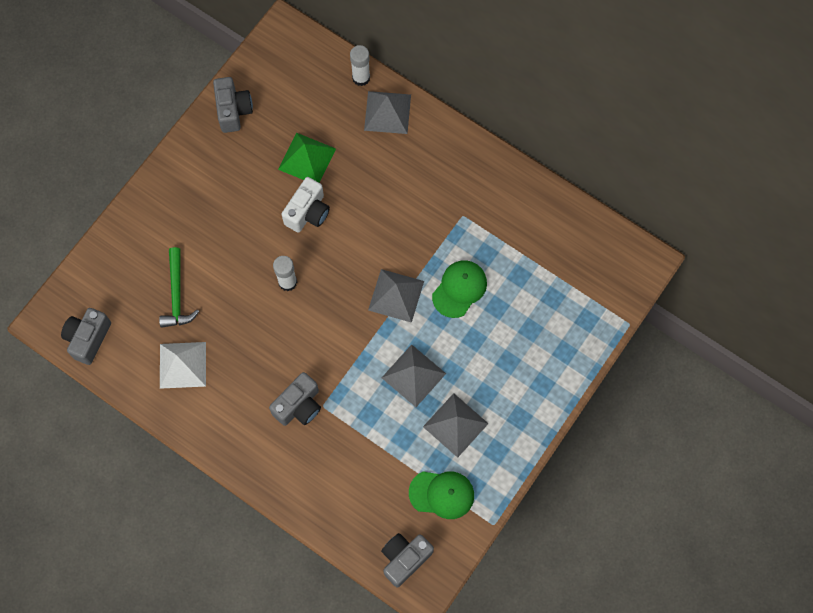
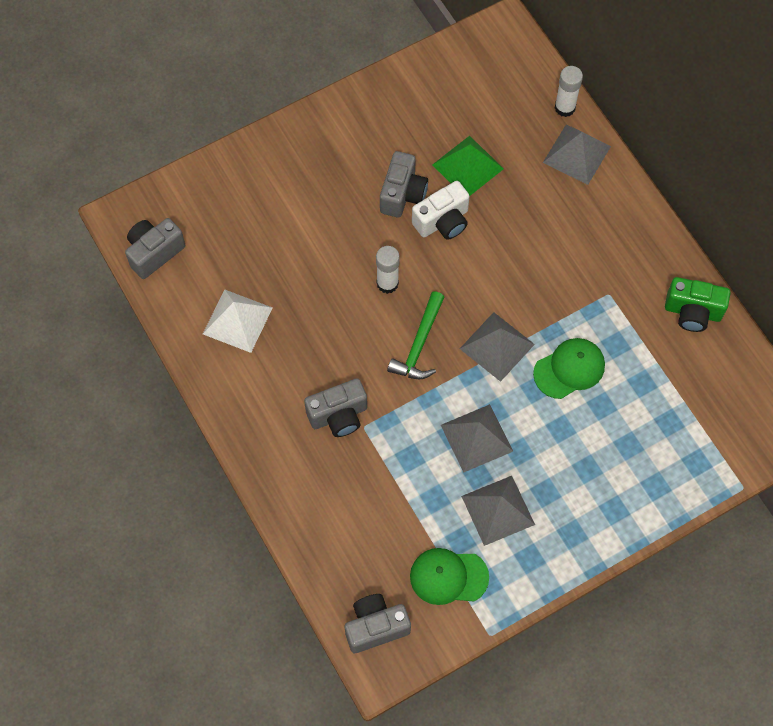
camera: 25 degrees right, 5 degrees down
(177, 294) = (266, 247): green hammer -> green hammer (419, 344)
(233, 110) = (413, 87): grey camera -> grey camera (402, 194)
(442, 494) = (448, 577): green cap -> green cap turned 150 degrees clockwise
(532, 202) = (692, 312): none -> green camera

